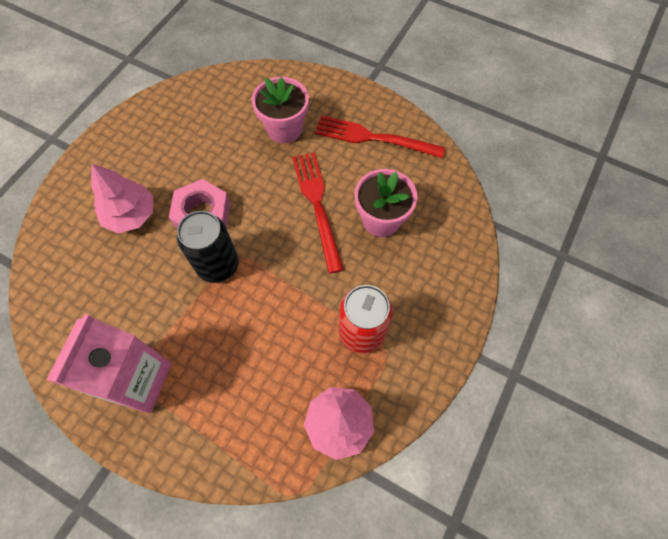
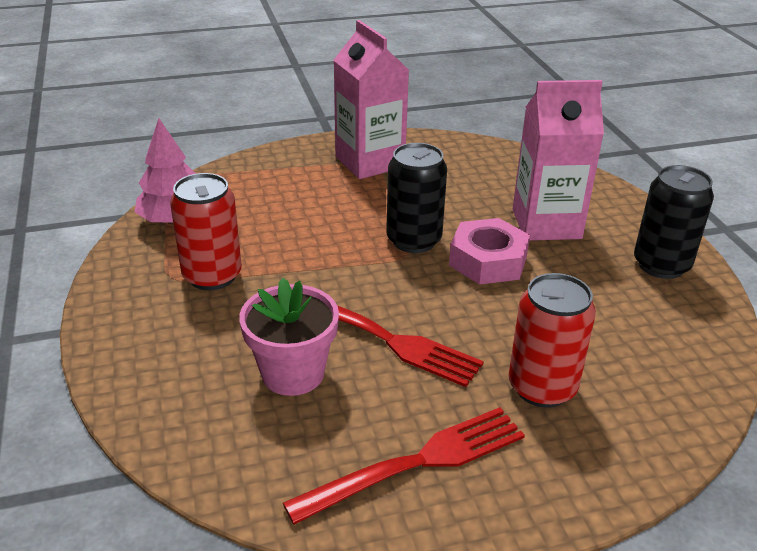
camera: 135 degrees right, 30 degrees down
(129, 141) = (661, 265): none -> black can
(131, 215) = (546, 224): pink tree -> pink carton
(284, 129) = (542, 387): pink flower pot -> red can

